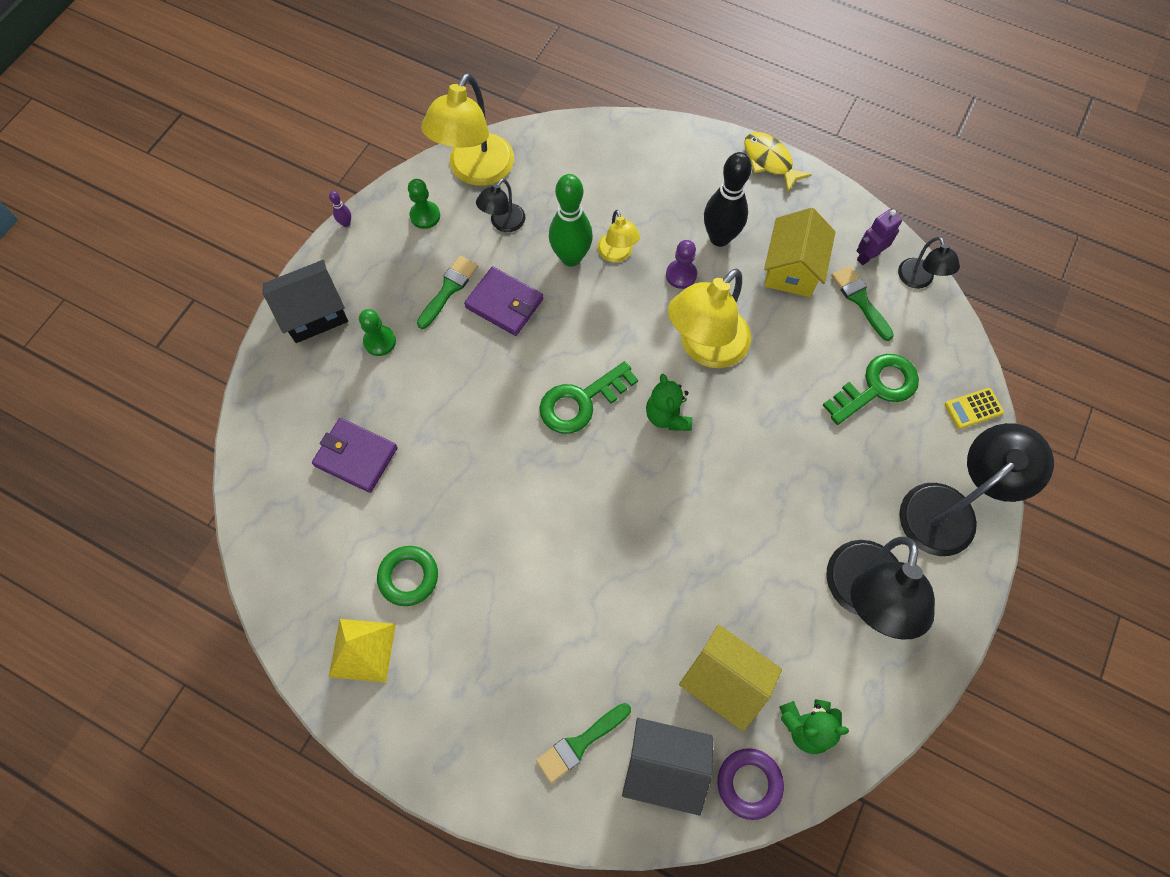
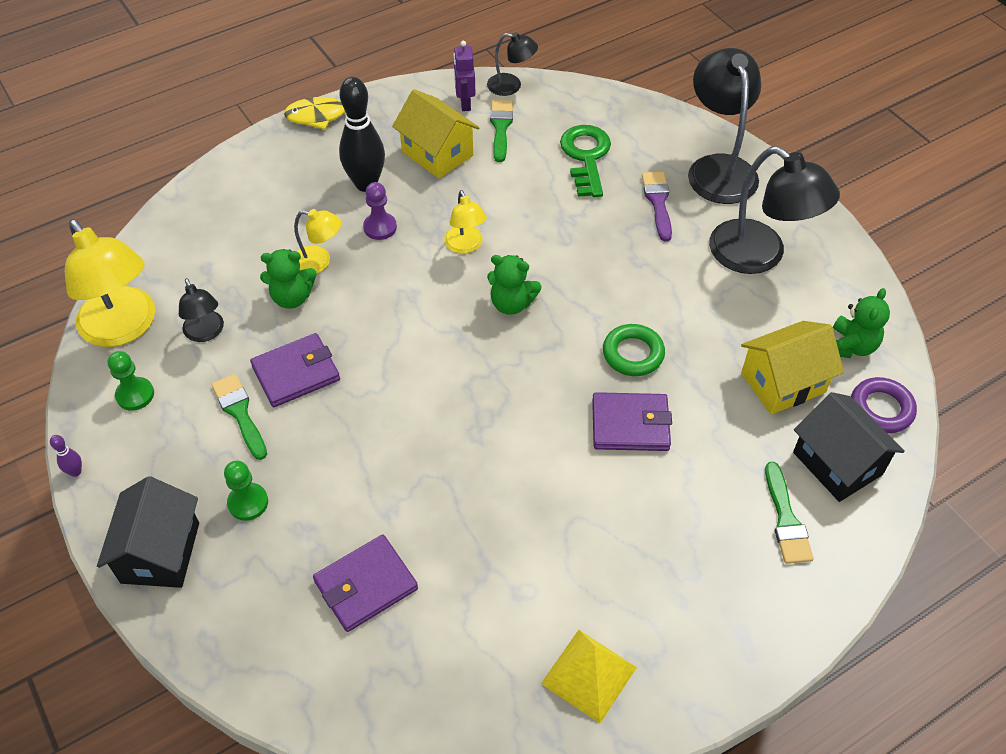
camera: 60 degrees left, 15 degrees down
(408, 577) = (535, 594): green ring -> green ring (633, 354)
(571, 257) = (292, 297): green bowling pin -> green teddy bear
(581, 401) = (449, 361): green key -> none
(601, 571) = (630, 425): none -> purple wallet
(664, 765) = (837, 463): black house -> black house turned 75 degrees counterclockwise
(705, 348) = (465, 246): yellow lamp -> yellow lamp, size x0.52
(860, 300) = (501, 127): green brush -> green brush turned 90 degrees clockwise
(865, 475) = (658, 202): none -> purple brush
(973, 408) = (645, 112): yellow calculator -> none

